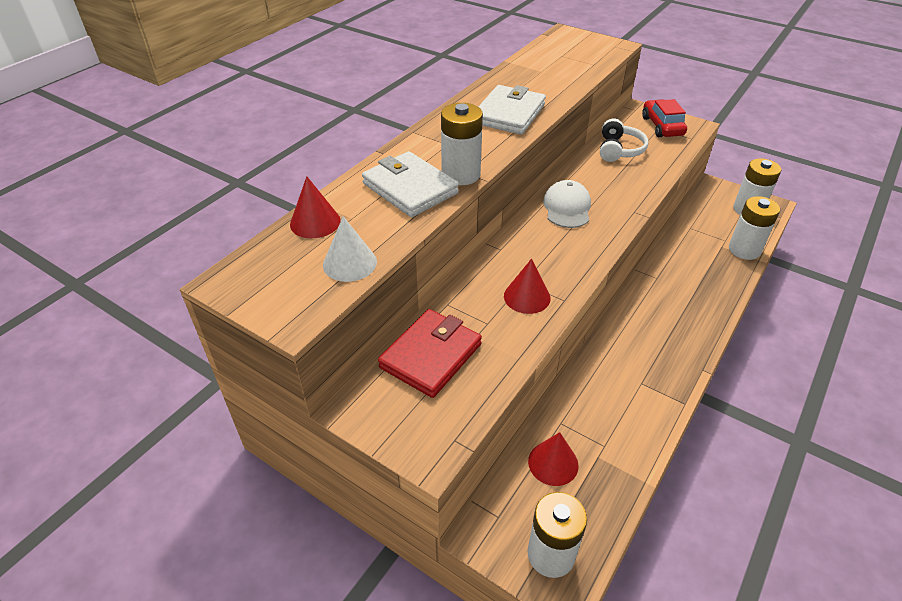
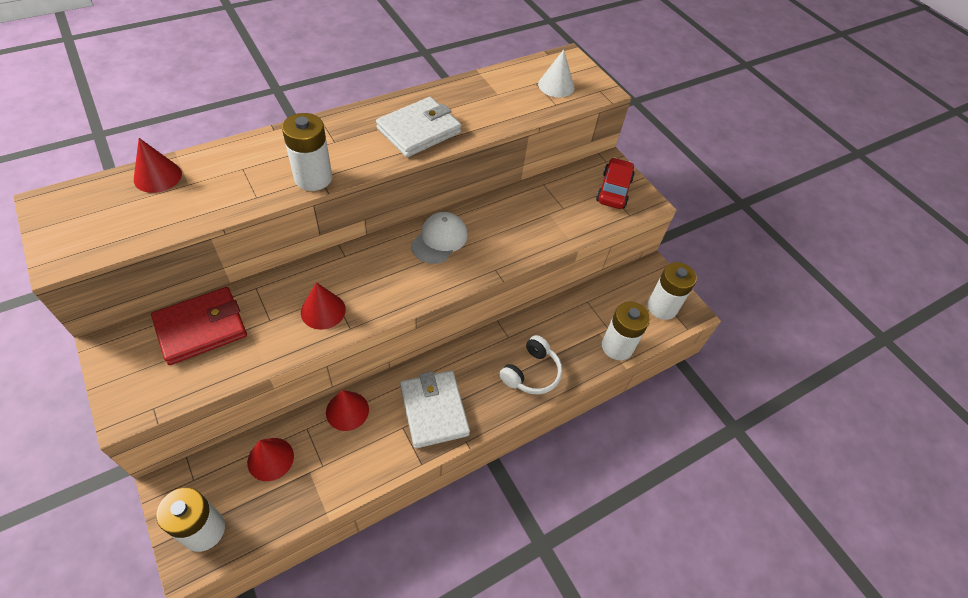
camera: 20 degrees right, 10 degrees up
(350, 263) = (145, 226): white cone -> white cone (556, 85)
(410, 188) = (259, 174): white wallet -> white wallet (434, 410)
(582, 392) = (347, 411): none -> red cone
(619, 150) = (546, 199): white headphones -> white headphones (531, 373)

